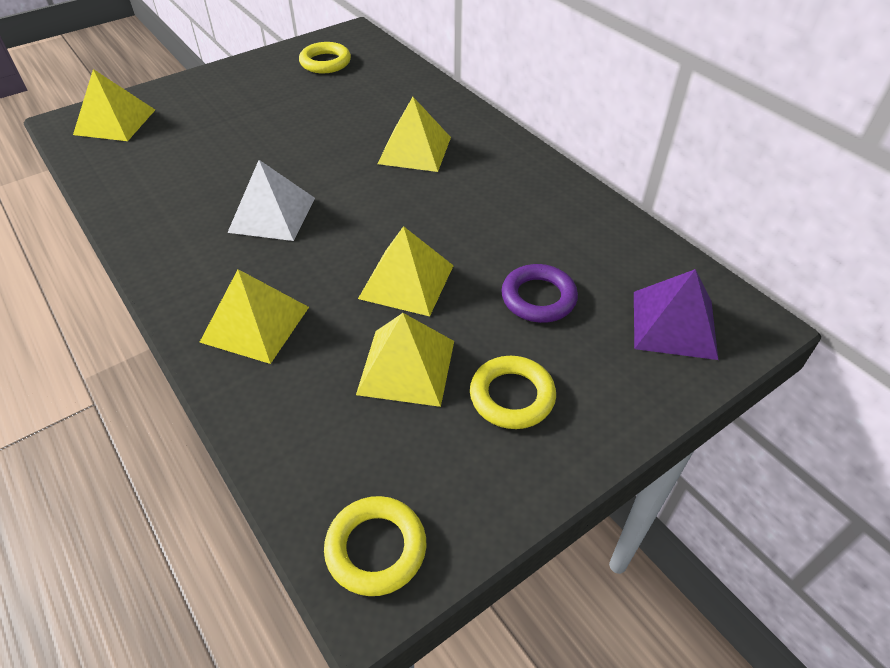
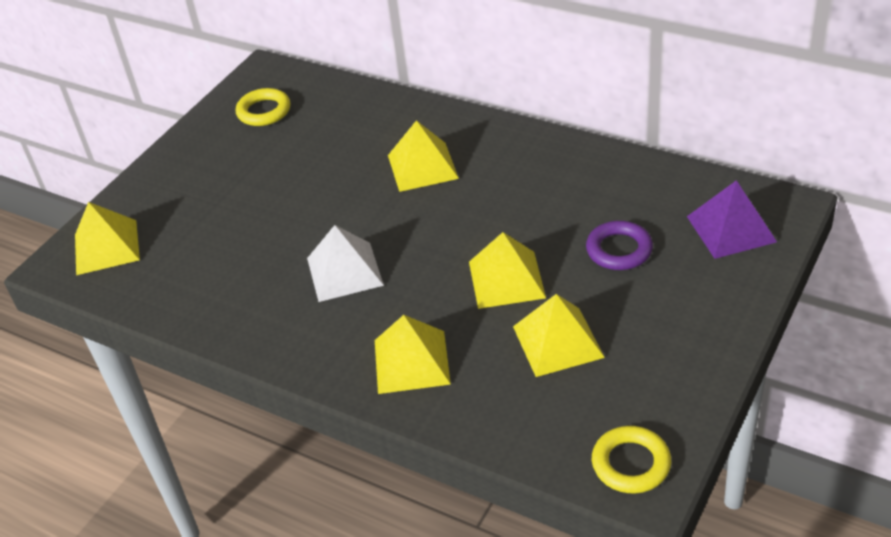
camera: 20 degrees left, 5 degrees down
(512, 396) = (650, 328): yellow ring -> none

